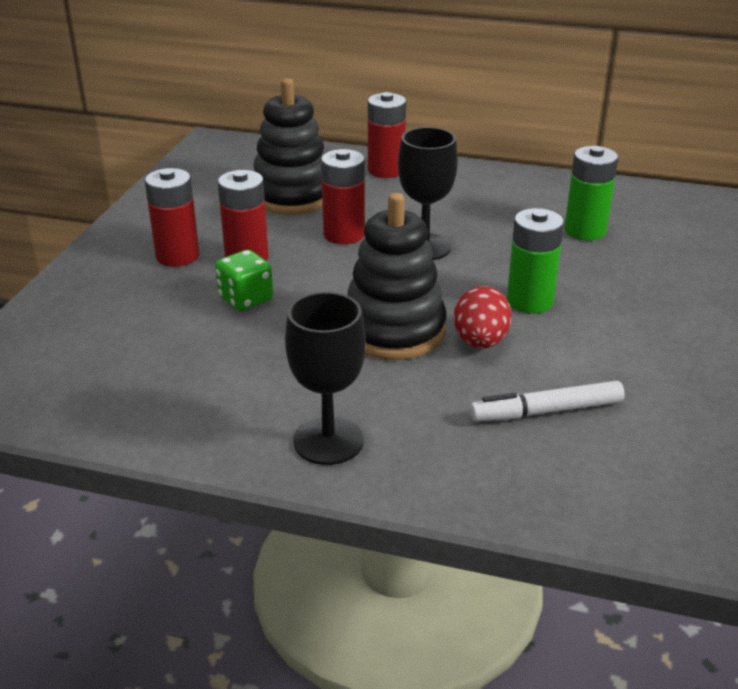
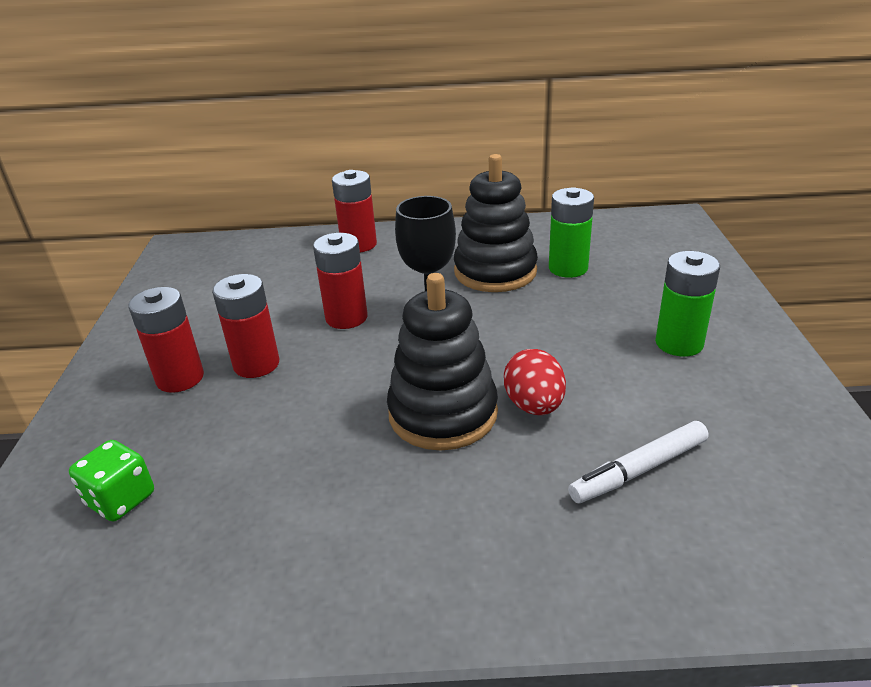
camera: 15 degrees left, 0 degrees up
(245, 299) = (272, 413): green dice -> green dice (121, 499)
(292, 196) = (279, 288): black stacking toy -> black stacking toy (495, 271)
(328, 441) = (434, 571): black goblet -> none
(529, 301) = (557, 350): green battery -> green battery (679, 343)

